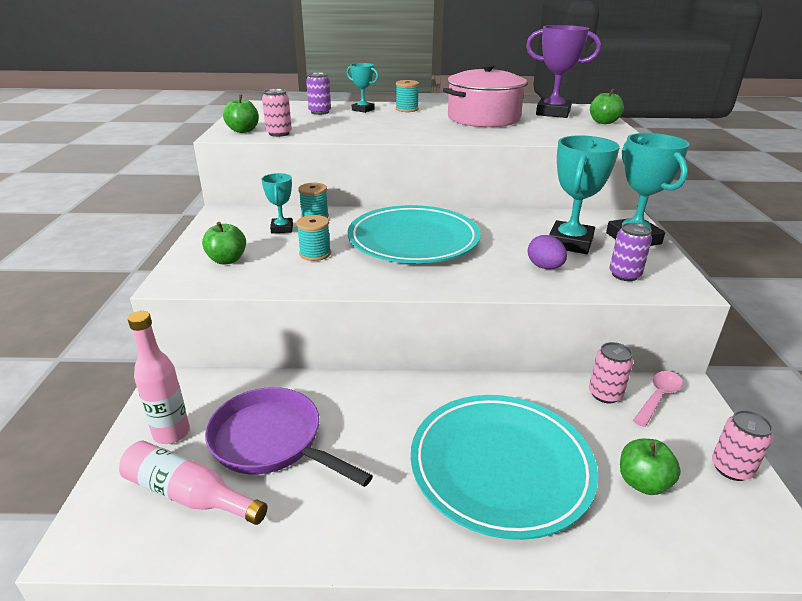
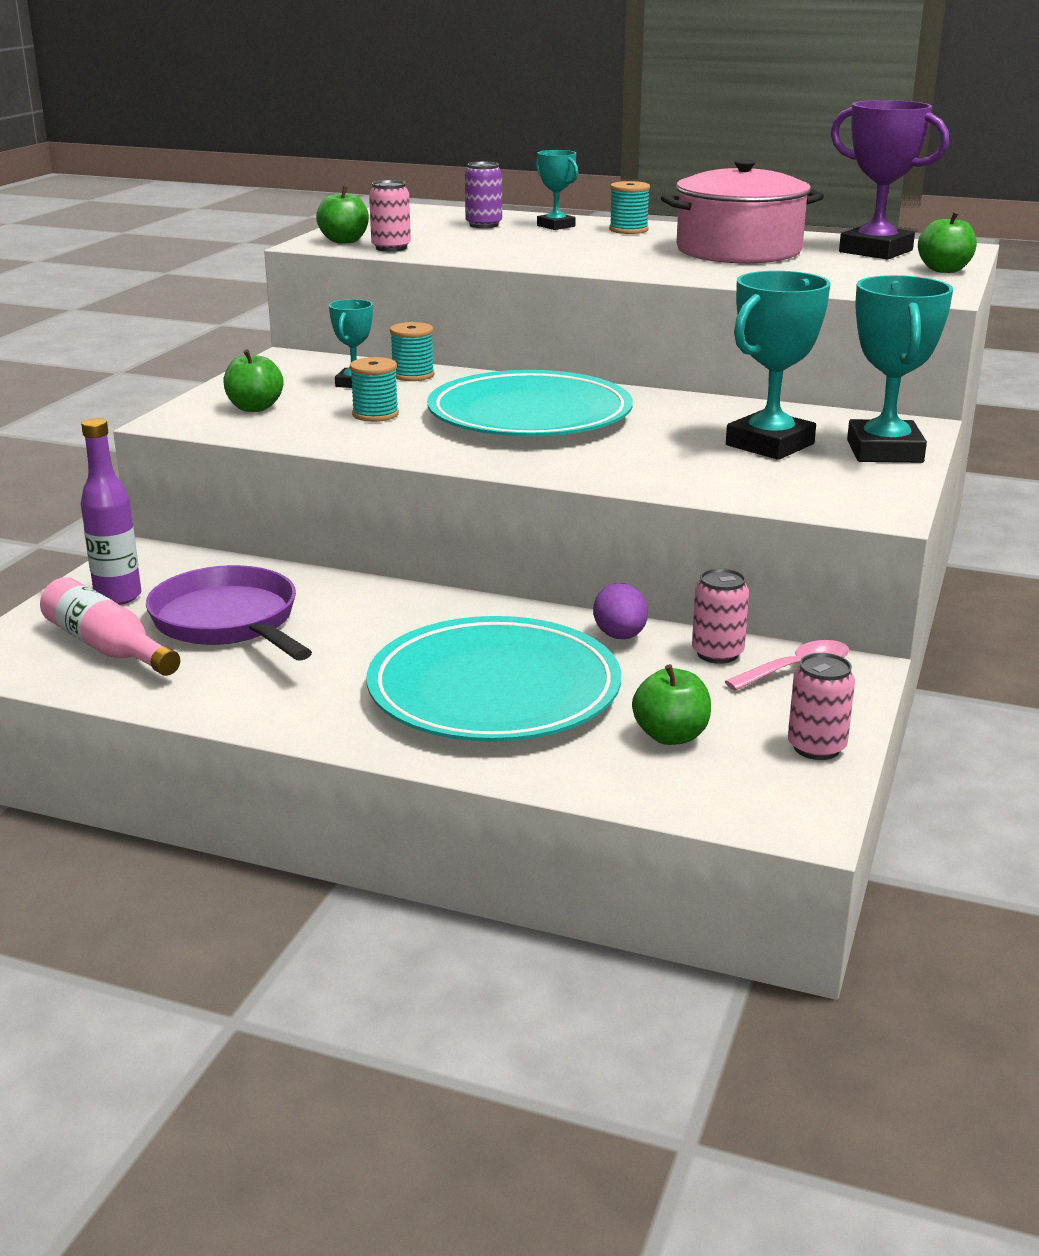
camera: 20 degrees right, 5 degrees down
(171, 433) = (118, 597): pink bottle -> purple bottle
(544, 267) = (691, 465): purple egg -> purple egg (620, 636)
(624, 275) = (805, 487): purple can -> none

